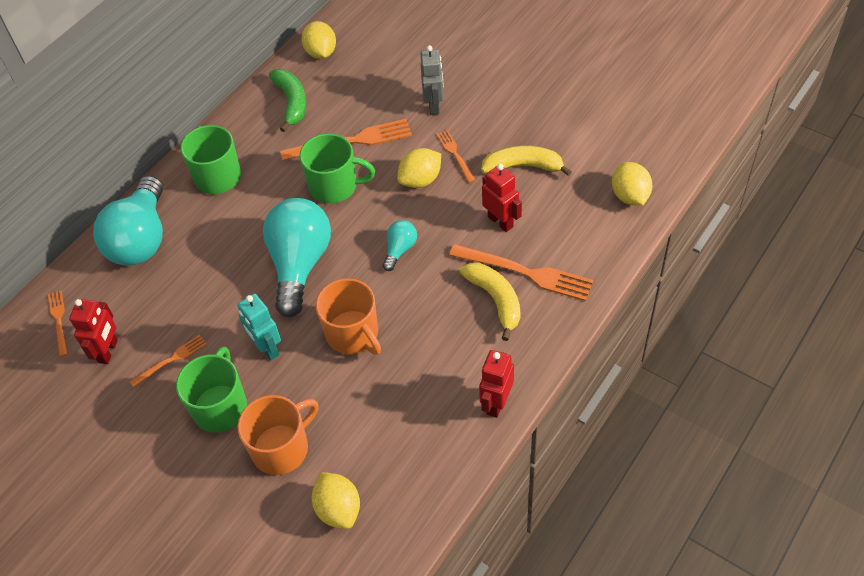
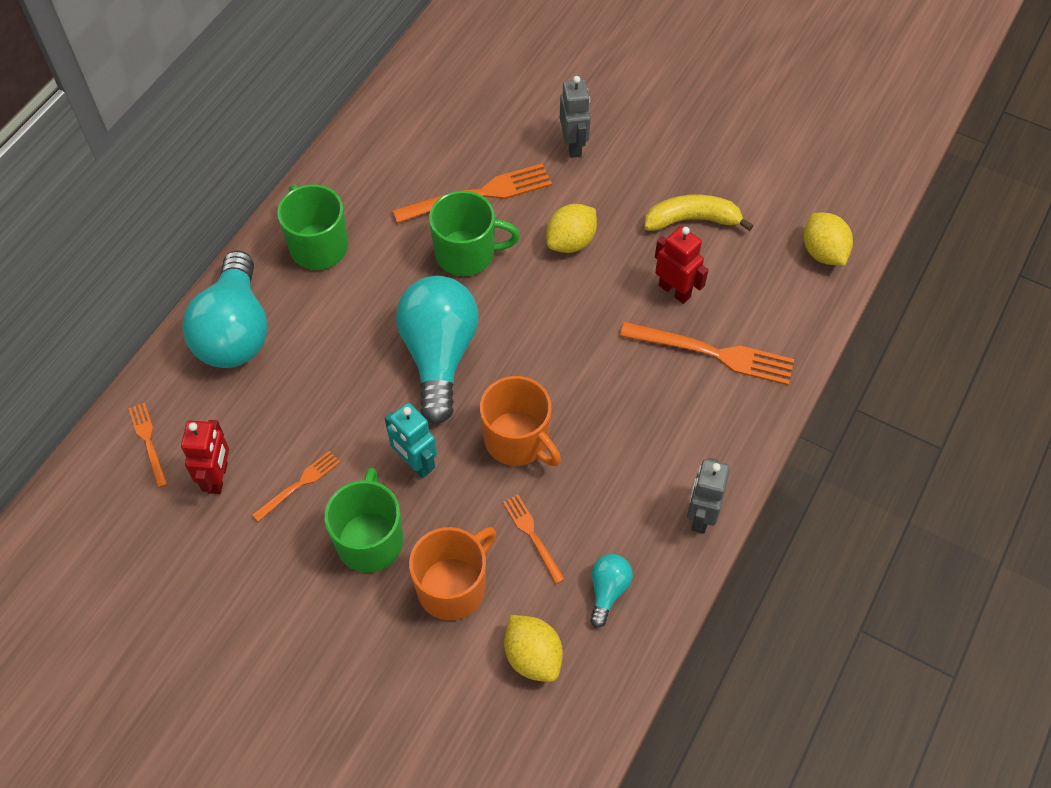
camera: 10 degrees left, 5 degrees up
(291, 102) = (396, 146): green banana -> none
(321, 53) = (423, 80): yellow lemon -> none
(400, 249) = (558, 331): turquoise light bulb -> turquoise light bulb (607, 591)
(455, 154) = (608, 207): orange fork -> orange fork (532, 535)
(495, 300) = (682, 389): yellow banana -> none
(496, 403) = (700, 516): red robot -> grey robot

